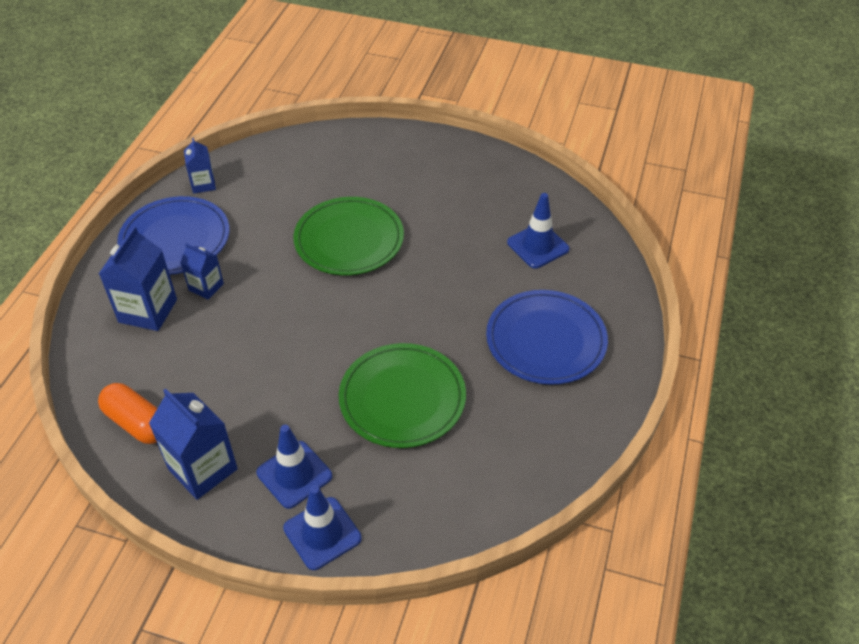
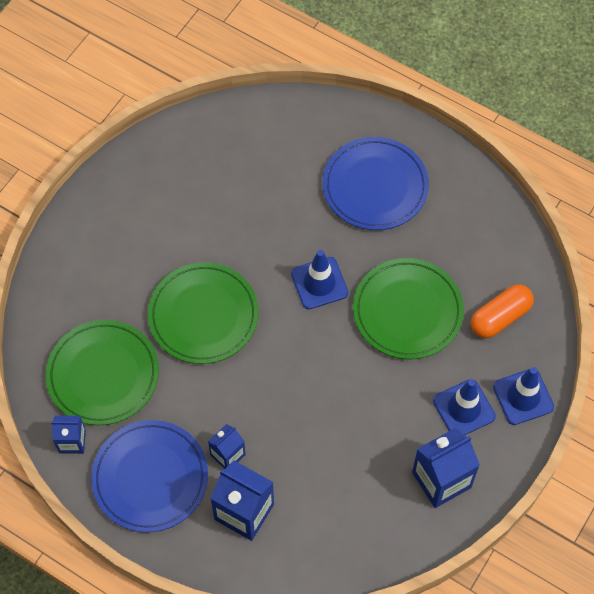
camera: 75 degrees left, 15 degrees up
(137, 423) = (379, 530): orange capsule -> orange capsule (500, 317)
(271, 188) = (103, 374): none -> green plate
(538, 246) = (263, 159): blue traffic cone -> blue traffic cone (319, 283)

